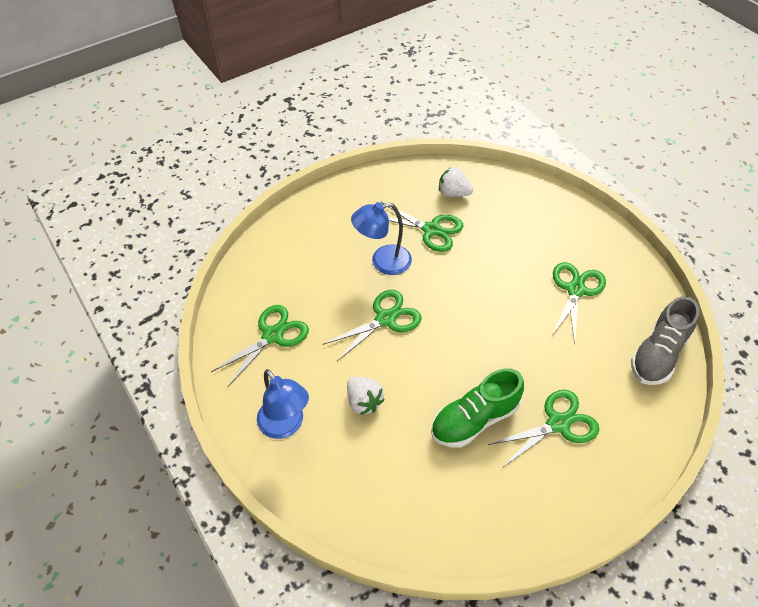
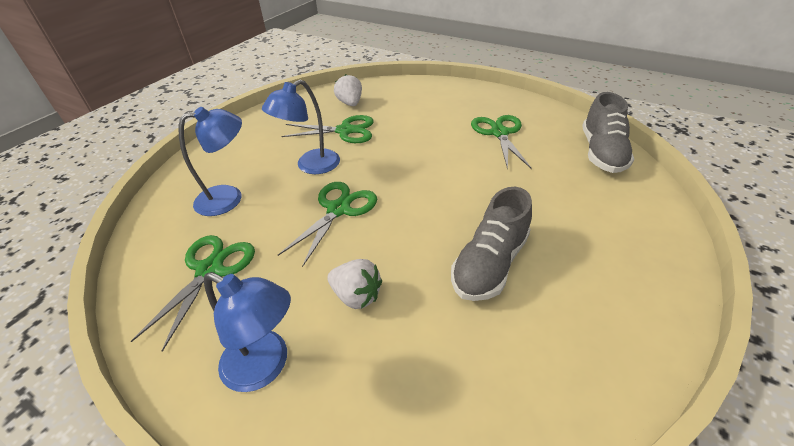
camera: 25 degrees left, 10 degrees down
(306, 271) = (229, 198): none -> blue lamp
(453, 193) = (350, 103): white strawberry -> white strawberry turned 75 degrees clockwise
(474, 419) = (489, 264): green shoe -> grey shoe
(558, 424) = (570, 235): green scissors -> none

